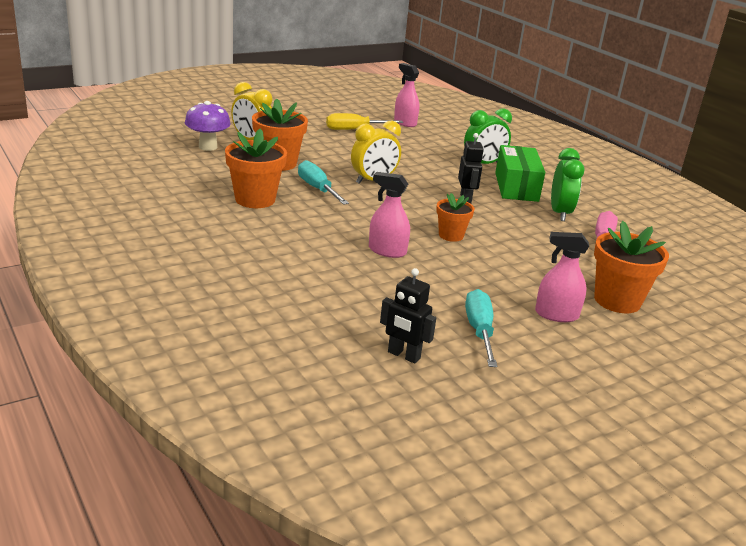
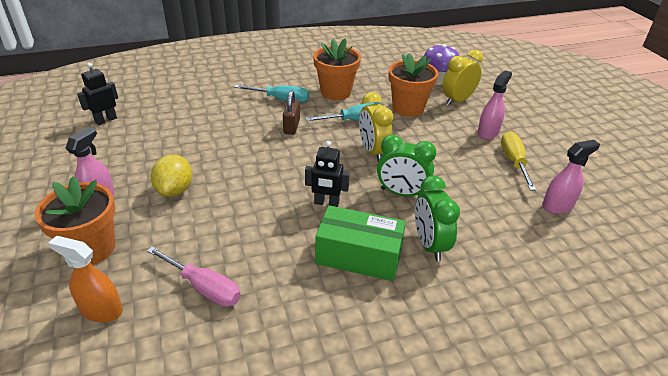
camera: 105 degrees right, 10 degrees up
(348, 221) = (291, 126): none -> brown padlock
(387, 251) = (236, 136): pink spray bottle -> pink spray bottle (488, 132)
(451, 235) = (252, 175): orange flower pot -> none
(479, 331) = (107, 155): turquoise screwdriver -> turquoise screwdriver (280, 99)
(505, 273) = (175, 190): none -> yellow lemon
(560, 213) = (281, 273): green clock -> green clock (401, 193)
(665, 279) = (101, 310): none -> orange spray bottle

